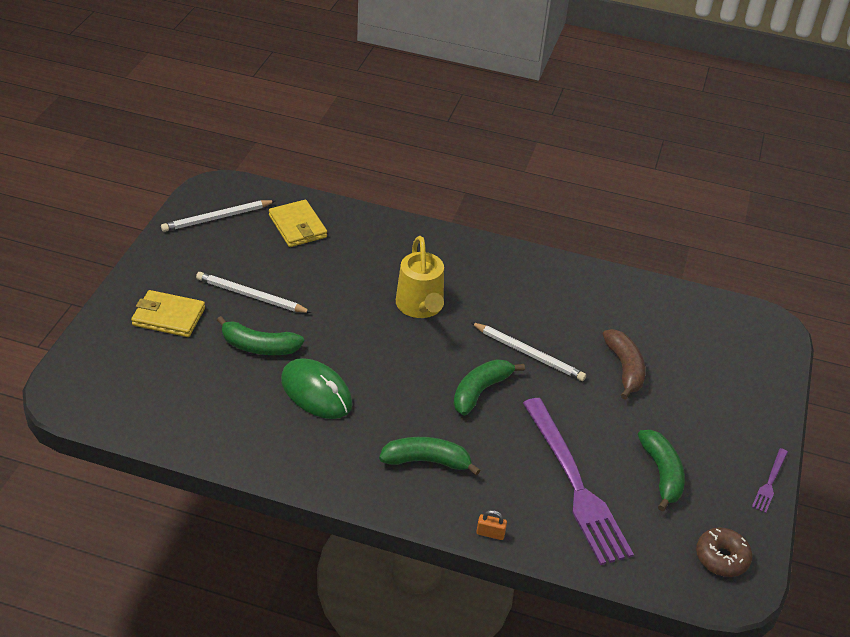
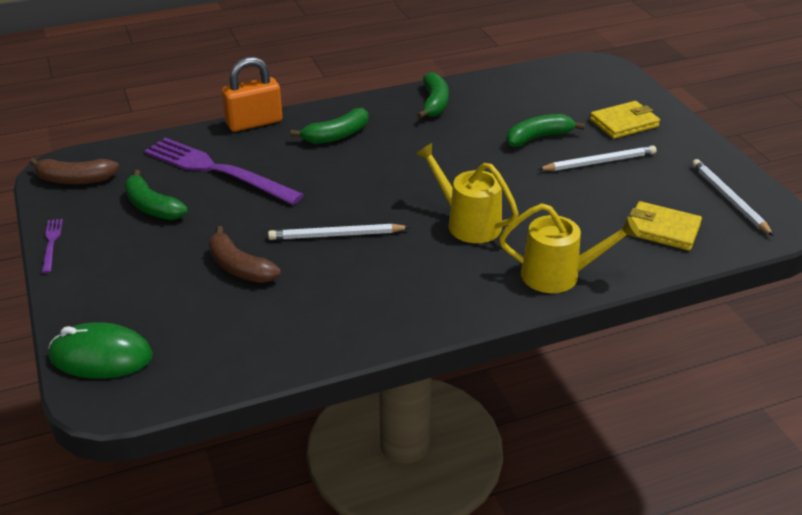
camera: 145 degrees right, 5 degrees down
(217, 218) = (729, 199): white pencil -> white pencil turned 45 degrees counterclockwise
(316, 392) = (460, 133): green mouse -> green mouse (101, 356)
(410, 239) = (559, 275): none -> yellow watering can
(480, 391) = (346, 190): green banana -> green banana (434, 103)
(490, 533) = (254, 122): orange padlock -> orange padlock, size x2.46
(721, 558) = (75, 180): brown donut -> brown banana

